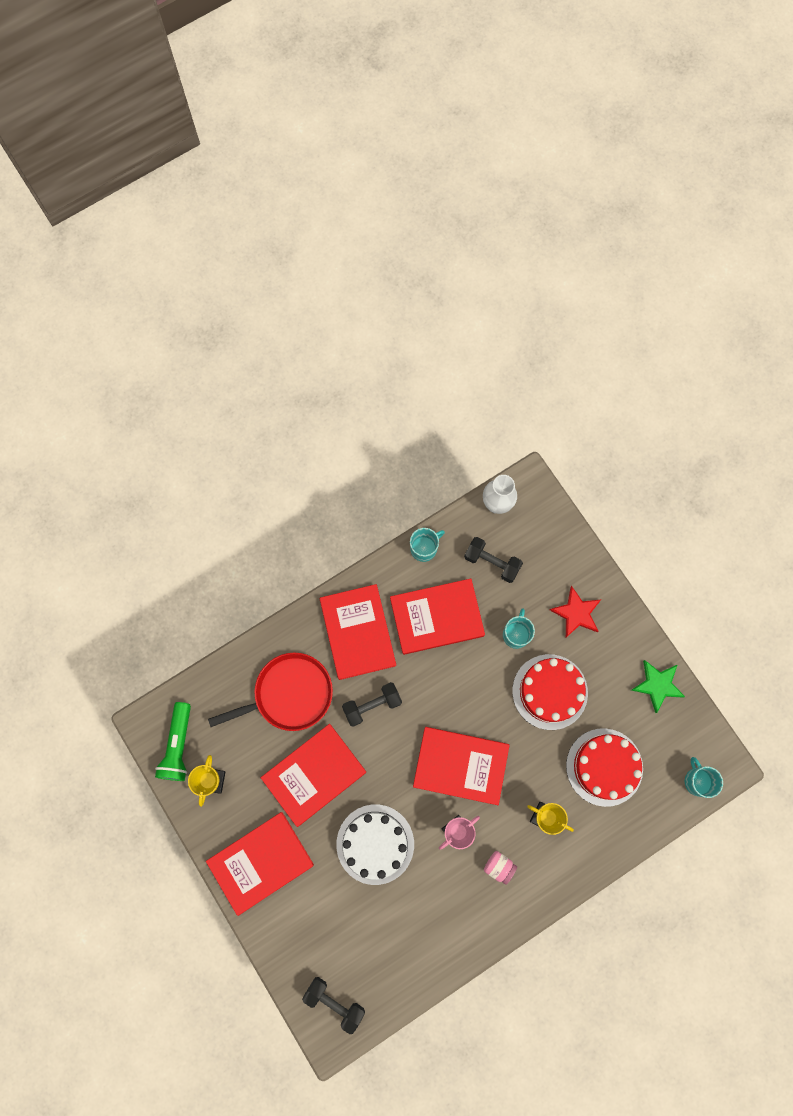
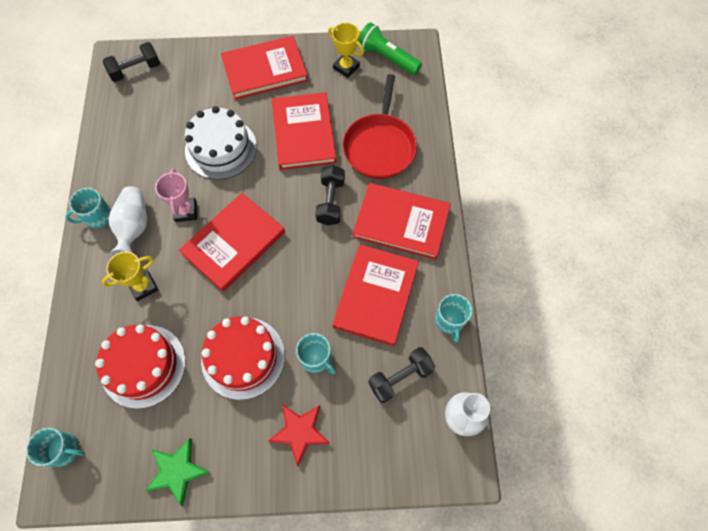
camera: 120 degrees right, 10 degrees down
(260, 862) = (265, 70): red book -> red book turned 75 degrees clockwise
(499, 866) = (134, 227): pink jar -> white vase
(509, 909) = (98, 217): none -> turquoise mug

